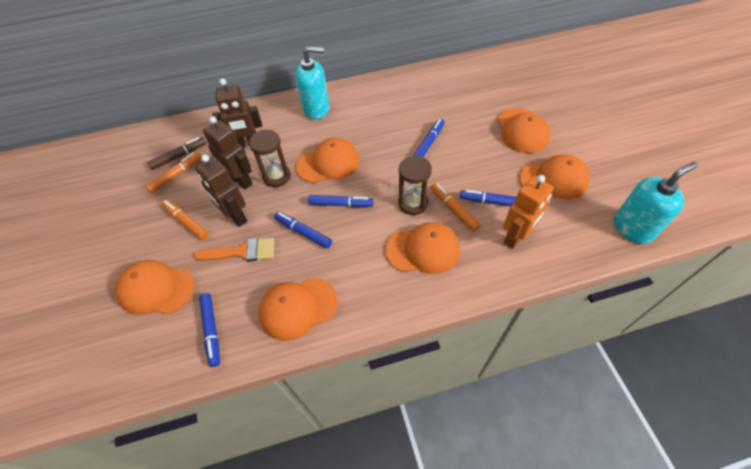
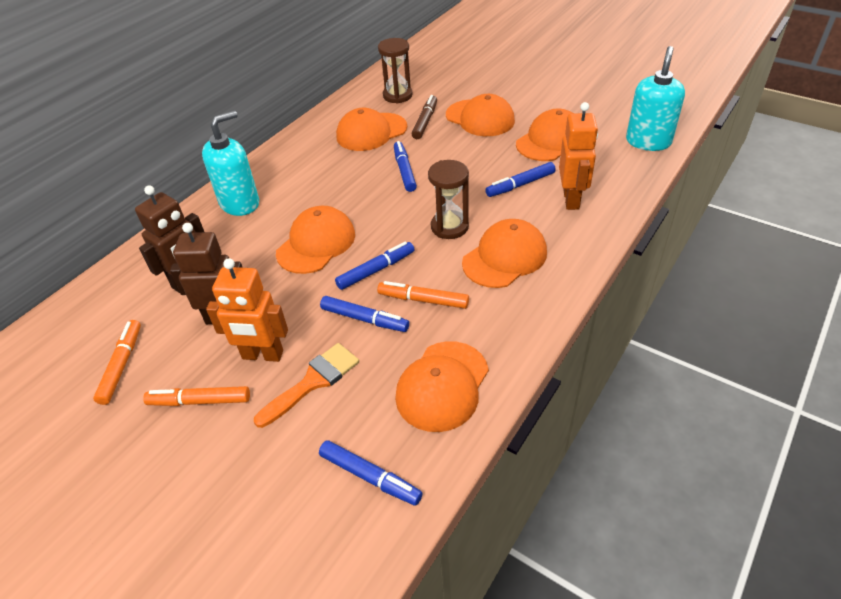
camera: 40 degrees left, 10 degrees down
(156, 289) = (243, 492): orange cap -> orange cap (371, 132)
(179, 156) = (100, 344): brown marker -> brown marker (425, 121)
(236, 217) = (262, 355): brown robot -> orange robot
(276, 176) = (267, 289): brown hourglass -> brown hourglass (397, 95)
(303, 232) = (365, 319): blue marker -> blue marker turned 150 degrees counterclockwise
(453, 209) = (493, 210): orange marker -> orange marker (423, 300)

